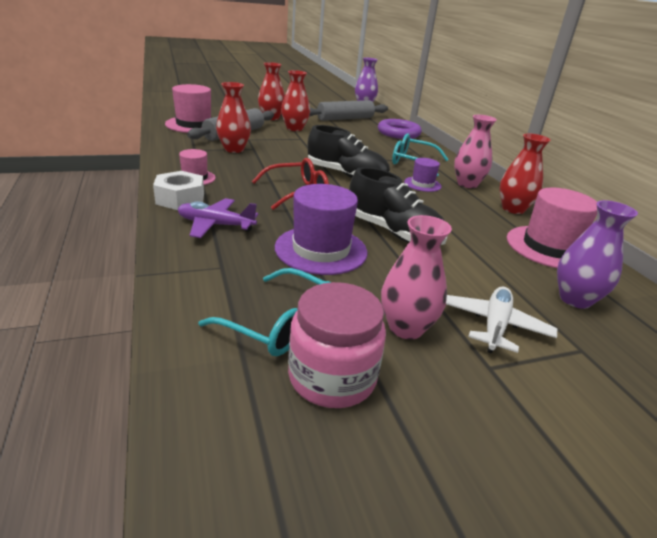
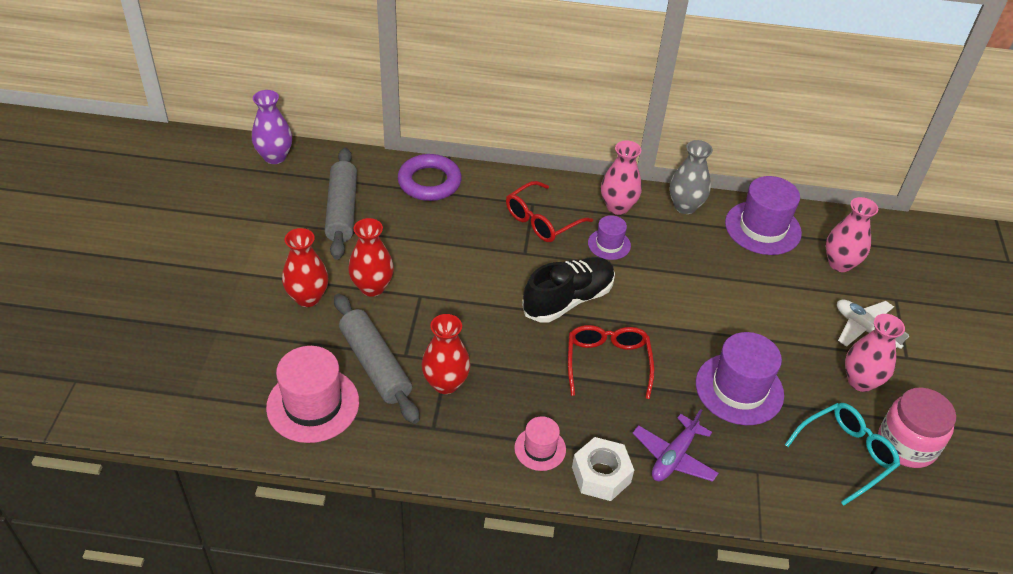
camera: 65 degrees left, 15 degrees up
(393, 232) = (716, 322): black shoe -> none
(412, 162) = (541, 221): turquoise glasses -> red glasses
(513, 209) = (685, 206): red vase -> grey vase
(549, 247) = (762, 228): pink hat -> purple hat
(575, 299) = (840, 263): purple vase -> pink vase

